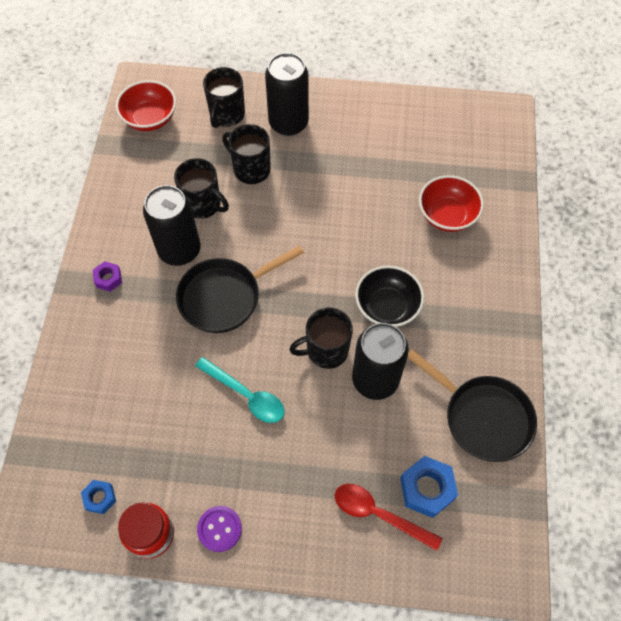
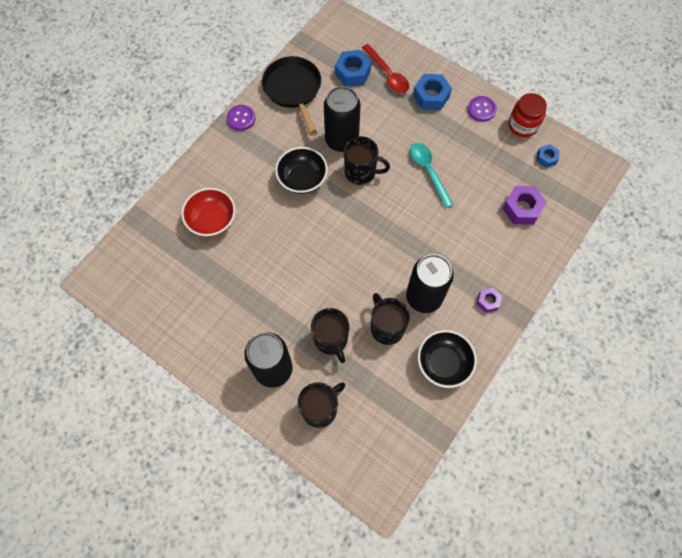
camera: 150 degrees left, 5 degrees up
(108, 406) = (522, 208): none -> purple nut
(130, 201) = (443, 363): none -> black bowl
(150, 118) = (390, 444): red bowl -> none
(224, 297) = (408, 243): black pan -> none
(299, 511) = (431, 96): none -> blue nut
(513, 343) = (241, 118): none -> purple button

